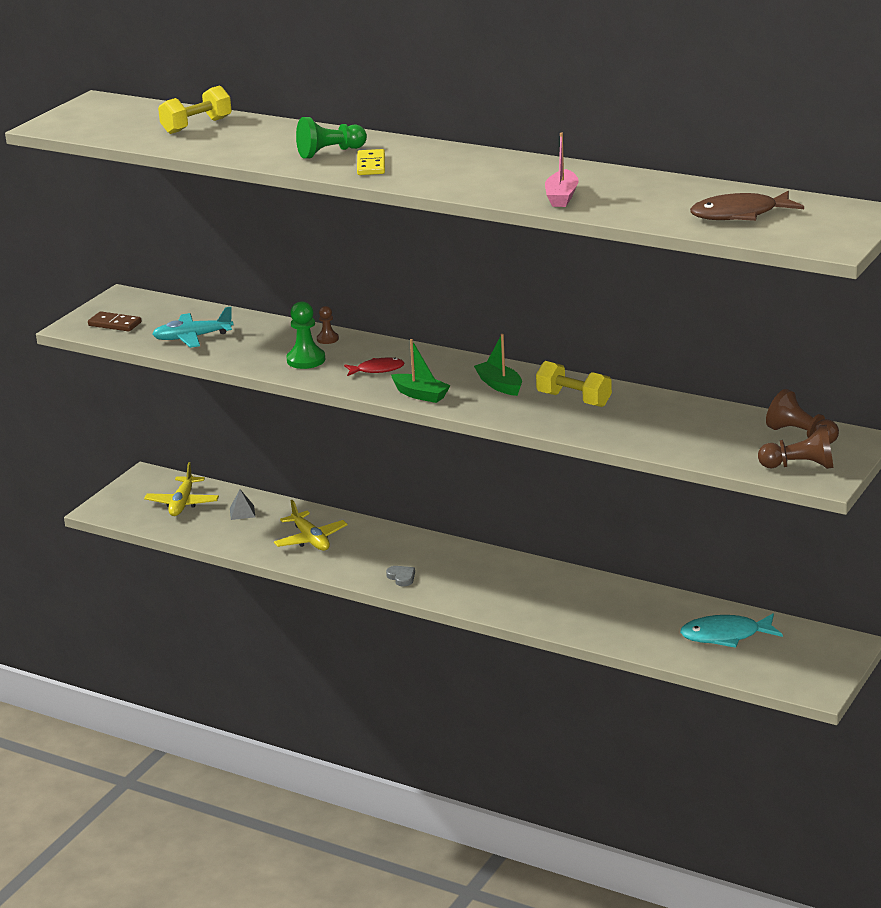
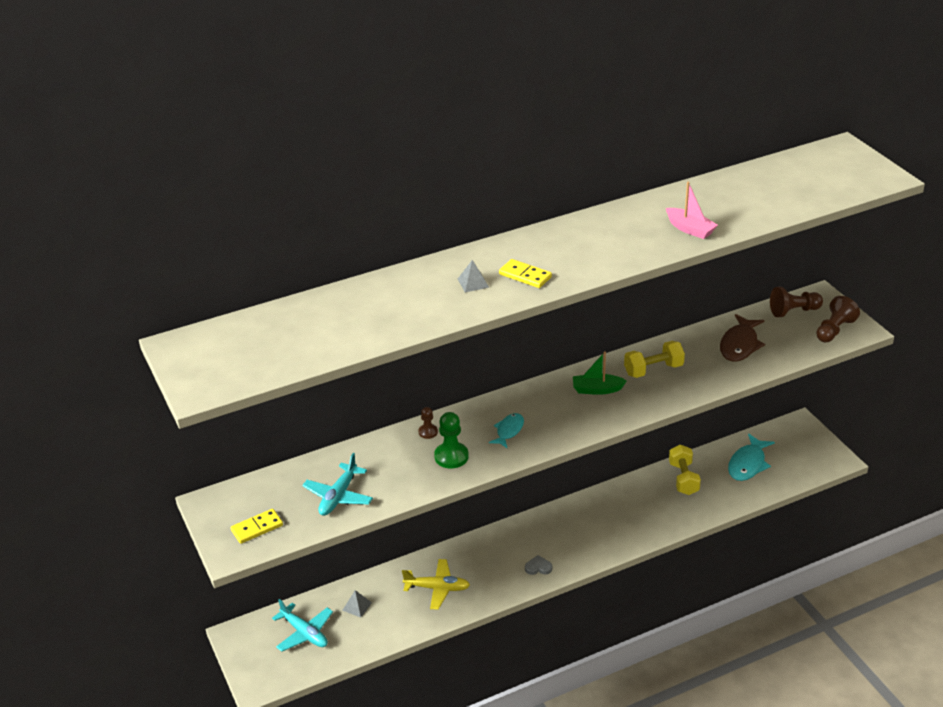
camera: 55 degrees left, 10 degrees up
(114, 324) = (257, 528): brown domino -> yellow domino
(182, 503) = (304, 633): yellow plane -> turquoise plane
(197, 126) = (320, 319): yellow dumbbell -> yellow dumbbell (683, 478)
(330, 153) = (473, 283): green pawn -> grey pyramid
(377, 370) = (509, 431): red fish -> turquoise fish
(420, 395) = (572, 429): green boat -> none
(740, 215) = (799, 184): brown fish -> brown fish (740, 345)

